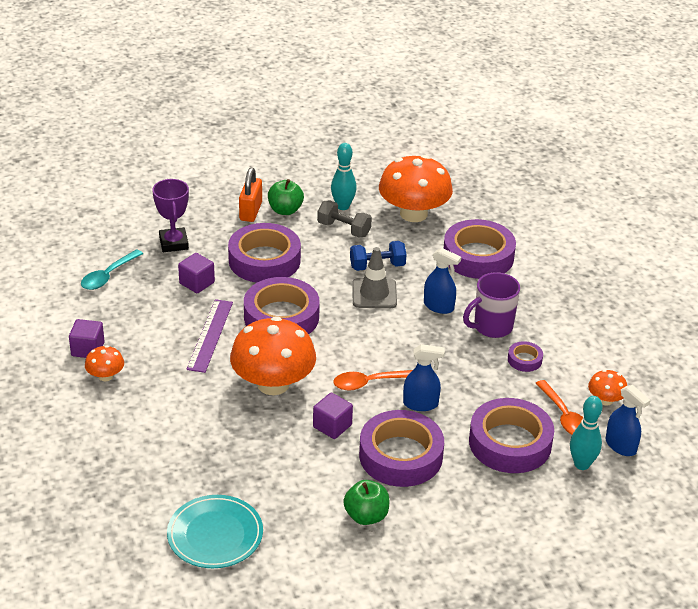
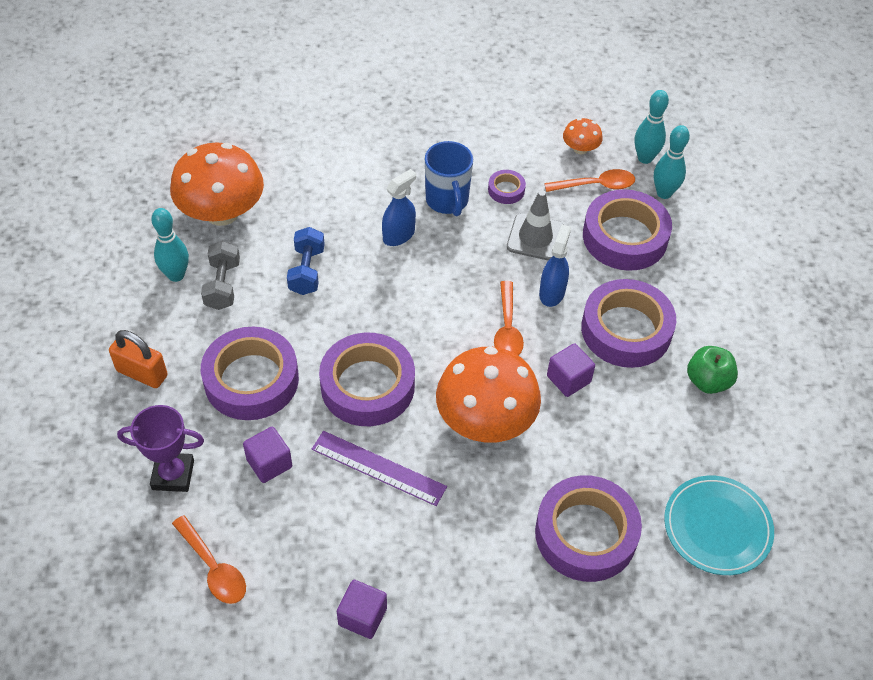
camera: 75 degrees left, 15 degrees up
(105, 376) = (422, 602): orange mushroom -> none
(108, 276) = (213, 568): turquoise spoon -> orange spoon
(285, 210) = (156, 335): green apple -> none
(344, 229) = (223, 285): grey dumbbell -> grey dumbbell turned 45 degrees counterclockwise
(374, 294) = (356, 286): grey traffic cone -> grey traffic cone (535, 237)
(478, 256) = (324, 178): purple tape -> purple tape (585, 534)
(491, 327) = (447, 201): purple mug -> blue mug
(621, 446) = (645, 158): blue spray bottle -> turquoise bowling pin

